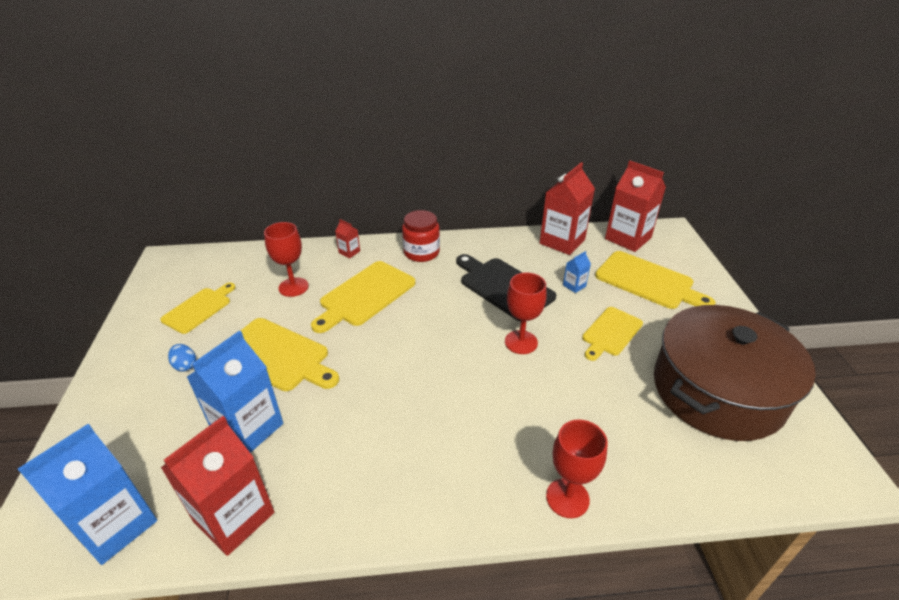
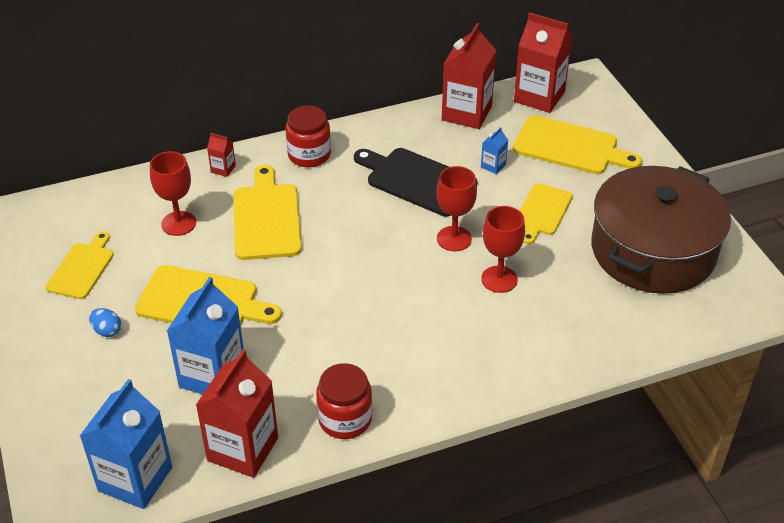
camera: 15 degrees left, 5 degrees up
(349, 507) = (345, 419): none -> red jar
(365, 295) = (266, 218): yellow cutting board -> yellow cutting board turned 150 degrees clockwise
(567, 498) = (535, 370): red goblet -> red goblet (499, 279)

